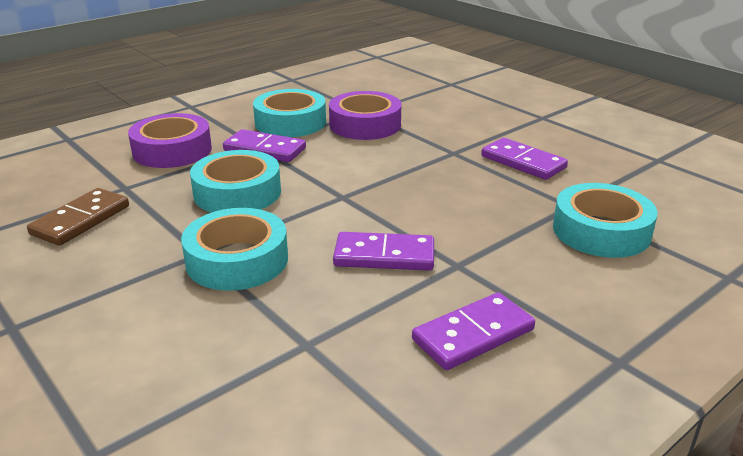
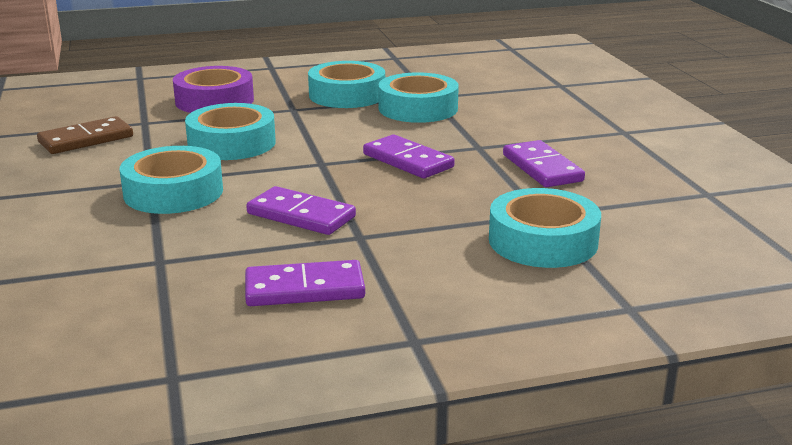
camera: 25 degrees right, 5 degrees down
(265, 149) = (296, 113): purple domino -> purple domino (408, 161)
(365, 125) = (418, 108): purple tape -> turquoise tape

